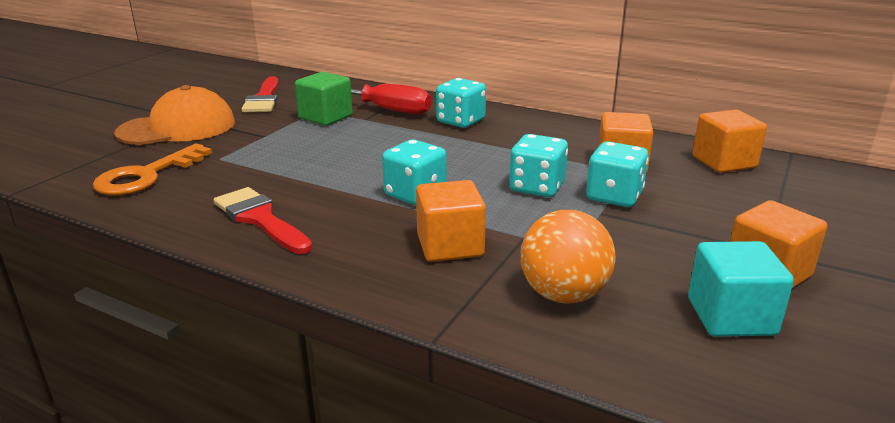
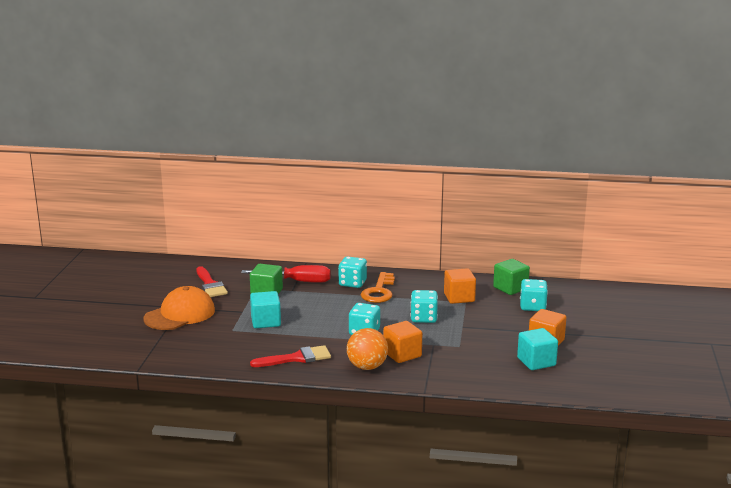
camera: 20 degrees left, 5 degrees down
(147, 175) = (203, 346): orange key -> orange key (379, 291)
(260, 219) = (296, 358): red brush -> red brush turned 135 degrees clockwise
(279, 154) = (266, 322): none -> turquoise cube
(563, 295) = (466, 366): orange ball -> orange ball (367, 367)
(614, 196) = (464, 317): turquoise dice -> turquoise dice (532, 307)
(724, 162) = (510, 288): orange cube -> green cube

